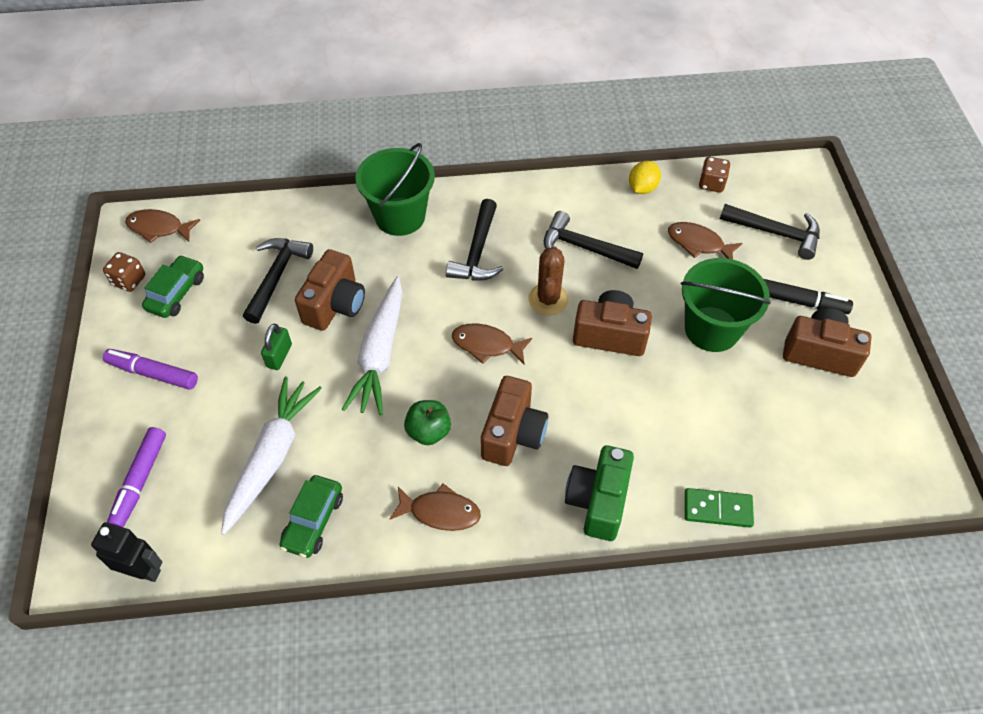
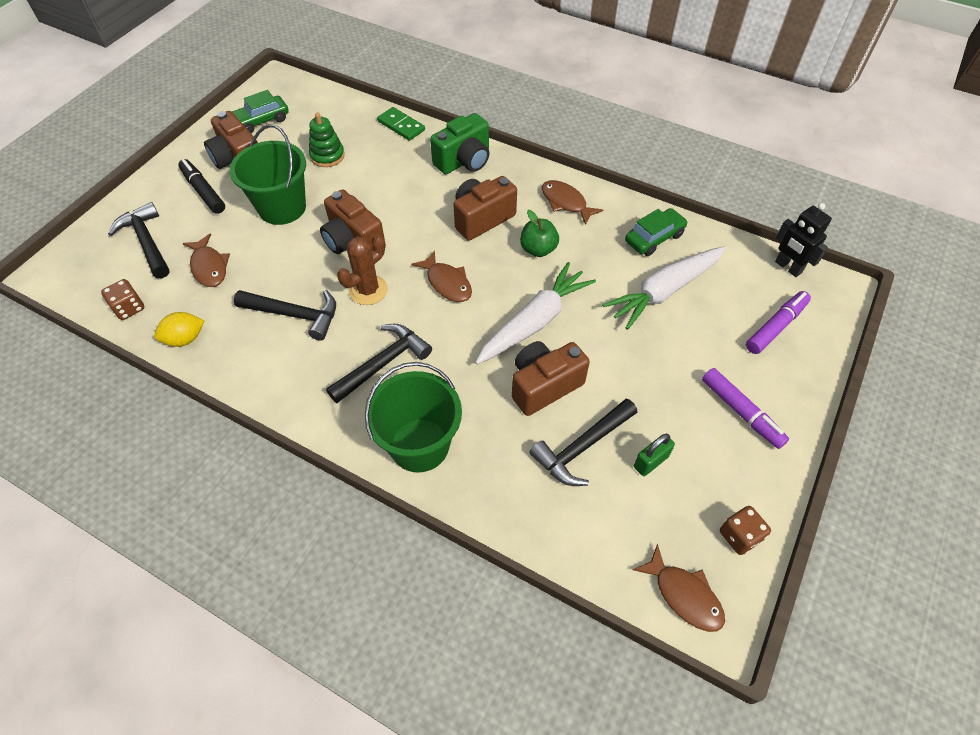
camera: 145 degrees left, 0 degrees up
(176, 293) = (691, 488): green car -> green car (261, 121)
(279, 356) = (619, 366): green padlock -> green padlock (651, 461)
(584, 247) = (295, 315): black hammer -> black hammer turned 45 degrees counterclockwise
(744, 413) = (327, 156): none -> green stacking toy

